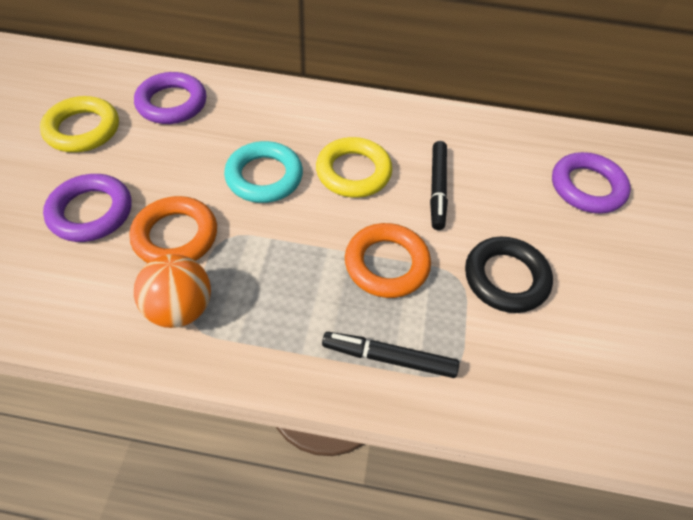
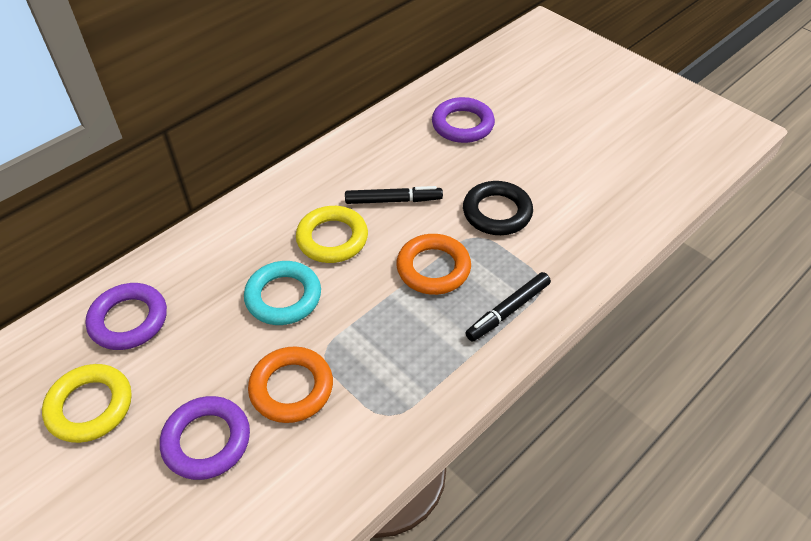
camera: 50 degrees left, 5 degrees down
(180, 308) = (367, 417): orange ball -> none
(437, 189) = (393, 200): black marker -> black marker turned 45 degrees counterclockwise

